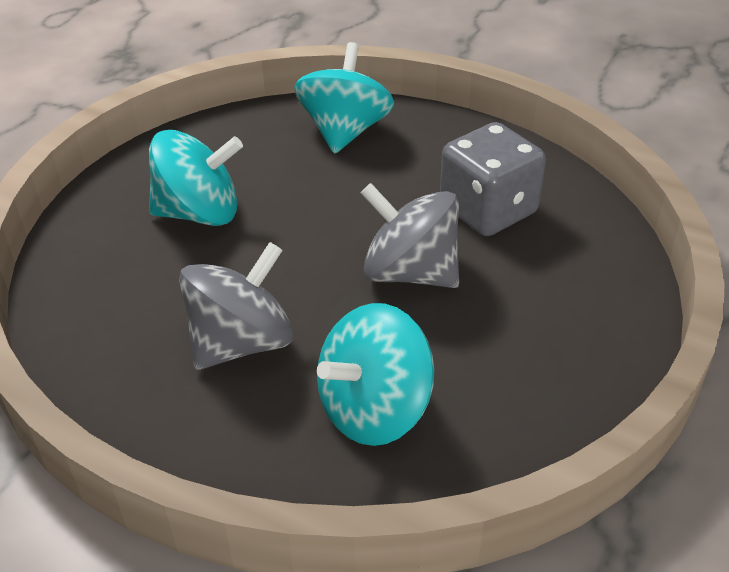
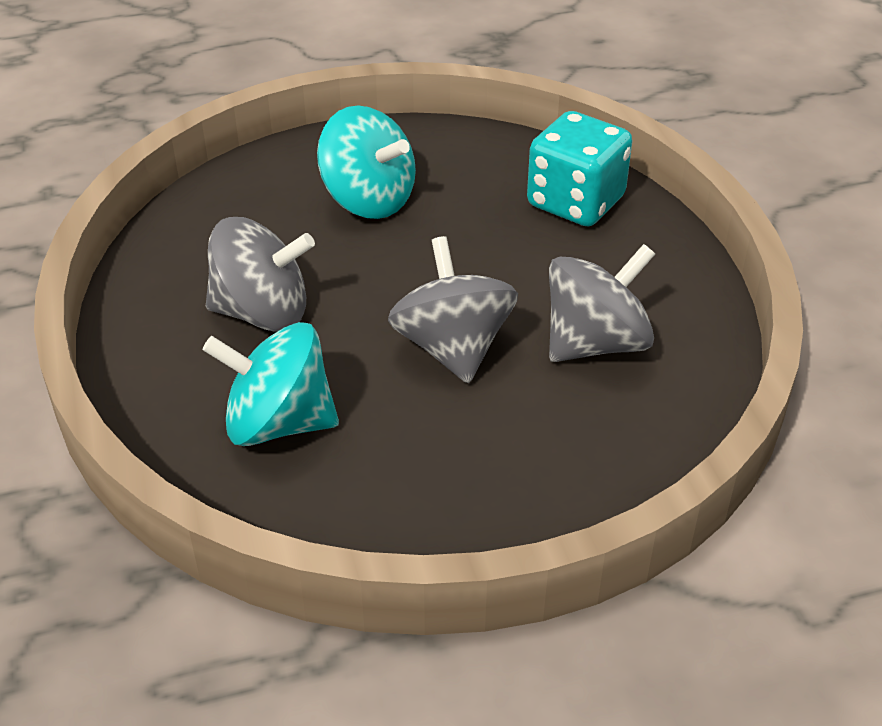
camera: 45 degrees right, 0 degrees up
(345, 131) = (575, 202): turquoise spinning top -> turquoise dice
(488, 210) = (595, 343): grey dice -> grey spinning top

